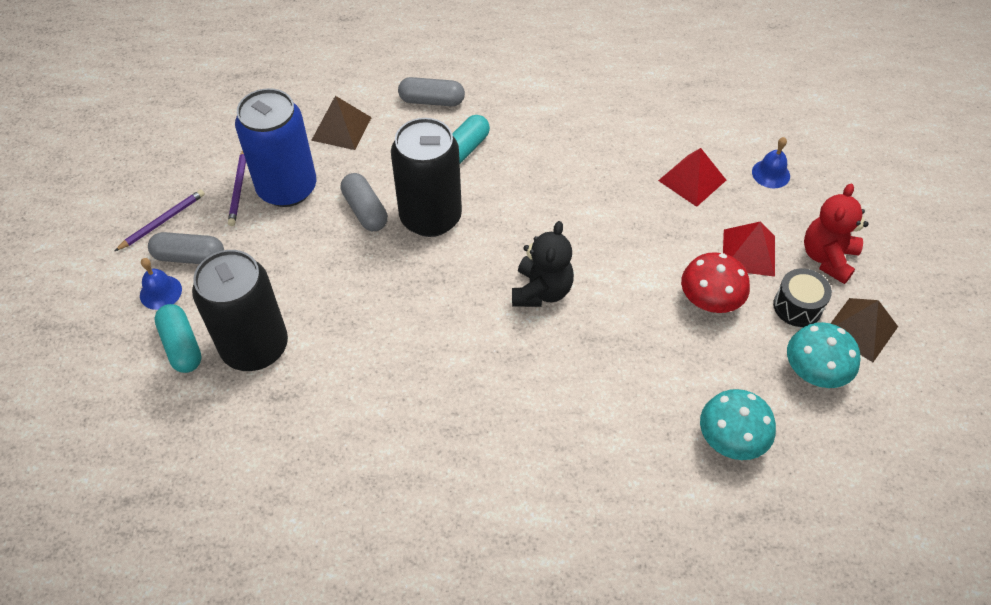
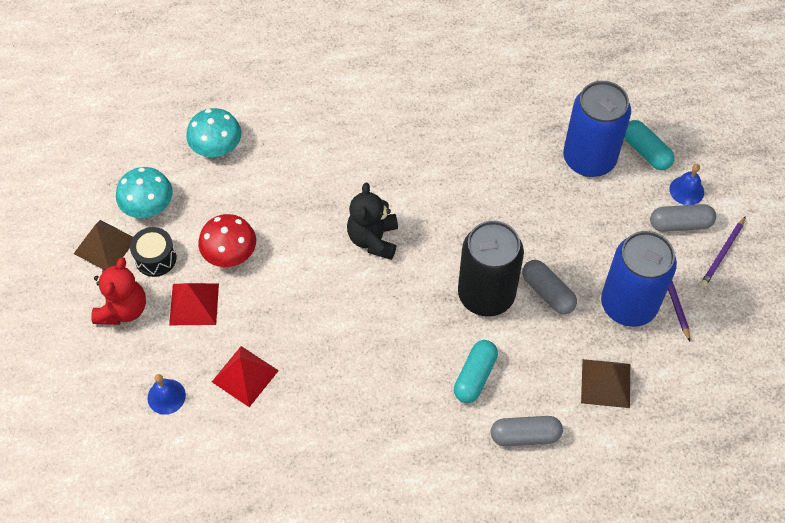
camera: 170 degrees right, 5 degrees up
(255, 347) = (589, 159): black can -> blue can

